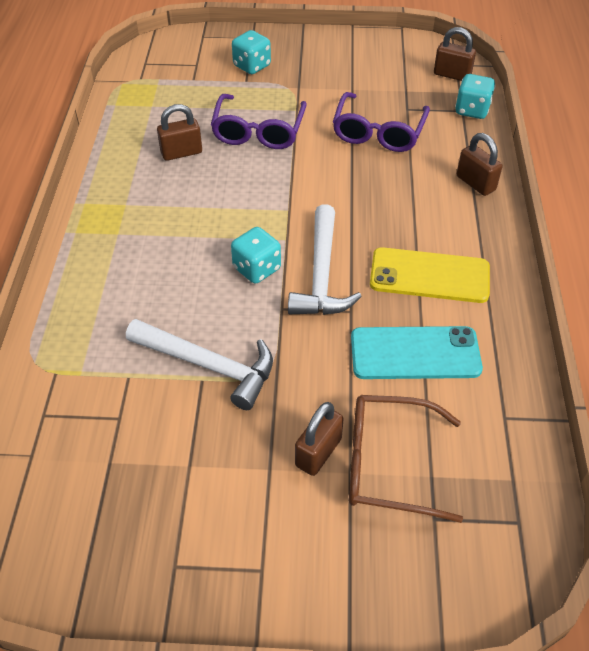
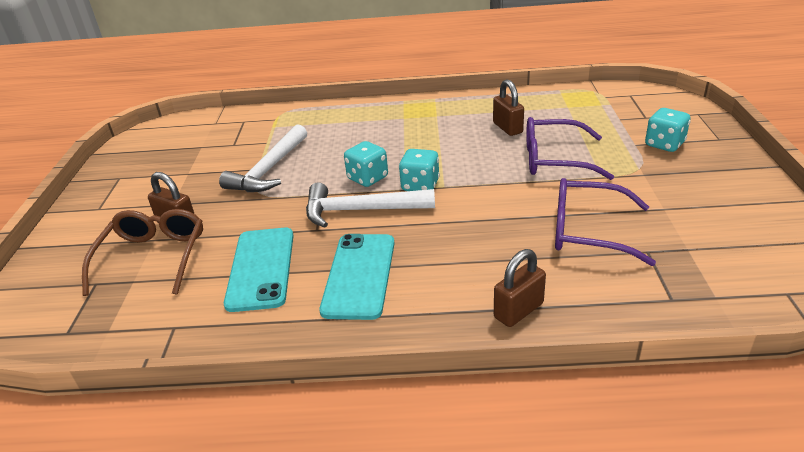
camera: 90 degrees right, 15 degrees down
(429, 275) = (359, 275): yellow phone -> turquoise phone
(452, 75) = (755, 289): brown padlock -> none
(472, 110) = (677, 308): turquoise dice -> turquoise dice (420, 185)

